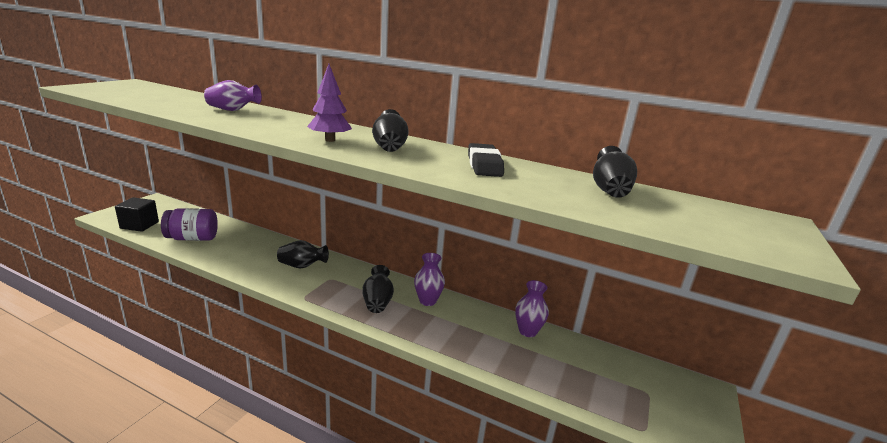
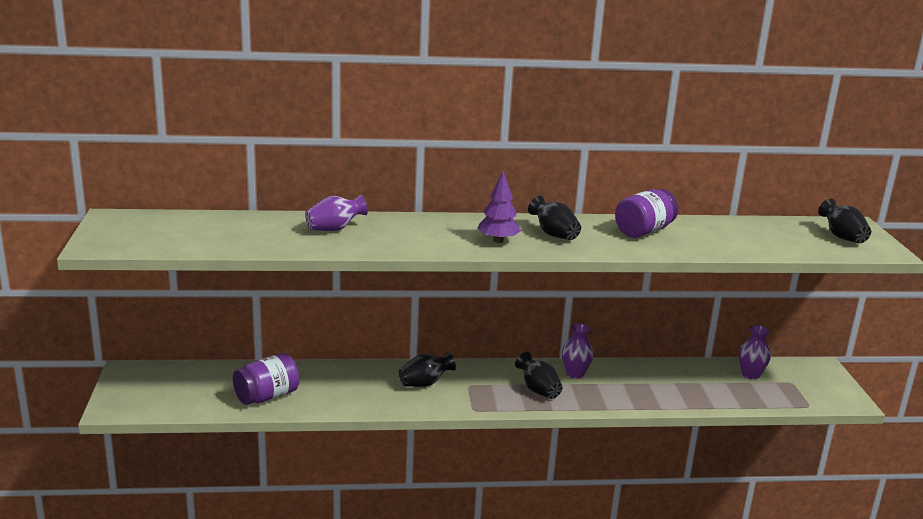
camera: 30 degrees left, 0 degrees up
(139, 225) = (178, 404): black cube -> none
(484, 165) = (644, 231): black eraser -> purple jar
(527, 331) = (676, 369): purple vase -> purple vase (750, 375)
(609, 191) = (747, 230): black vase -> black vase (842, 237)

